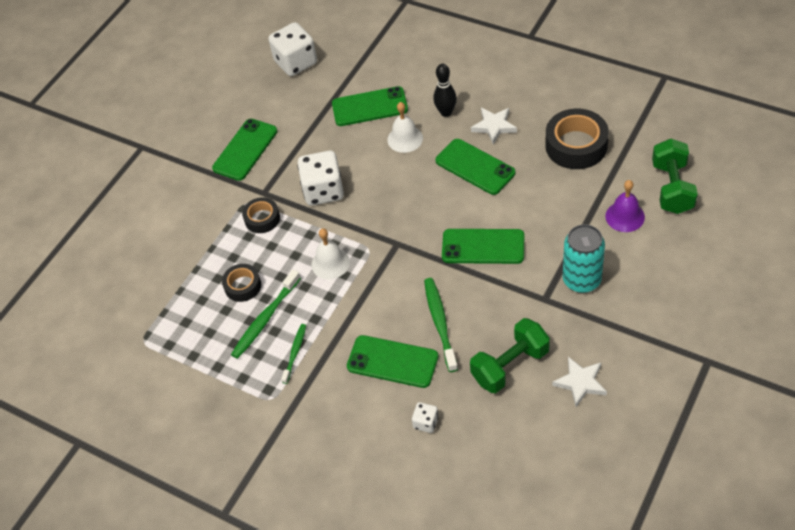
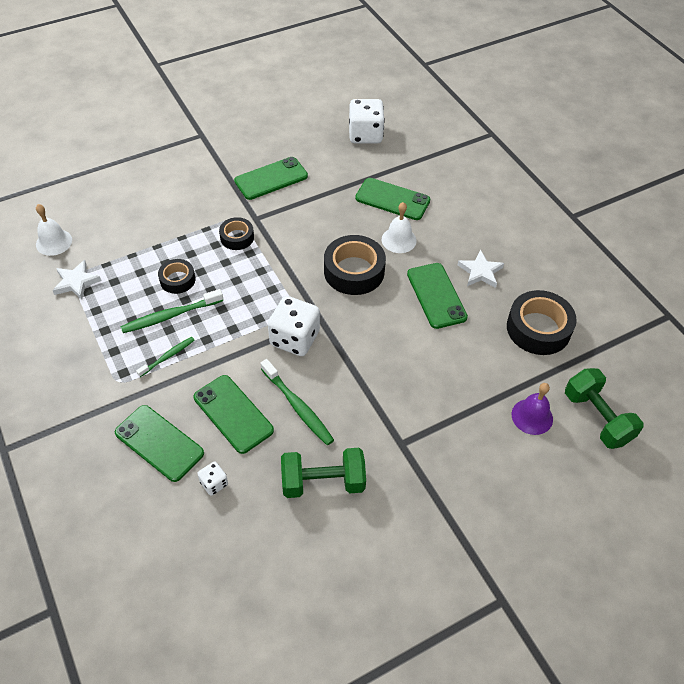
camera: 25 degrees right, 0 degrees up
(323, 191) = (300, 243): white dice -> white dice (295, 338)
(330, 263) = (256, 303): white bell -> white bell (54, 242)
(390, 187) = (354, 271): none -> black tape
(440, 323) = (298, 407): green toothbrush -> green toothbrush turned 120 degrees clockwise
(446, 112) = (449, 238): black bowling pin -> none
(483, 247) = (387, 365): green phone -> green phone (159, 443)
(580, 382) = (370, 539): white star -> white star (76, 282)
(581, 280) = (447, 448): turquoise can -> none
(672, 188) = (597, 418): green dumbbell -> green dumbbell turned 60 degrees counterclockwise

